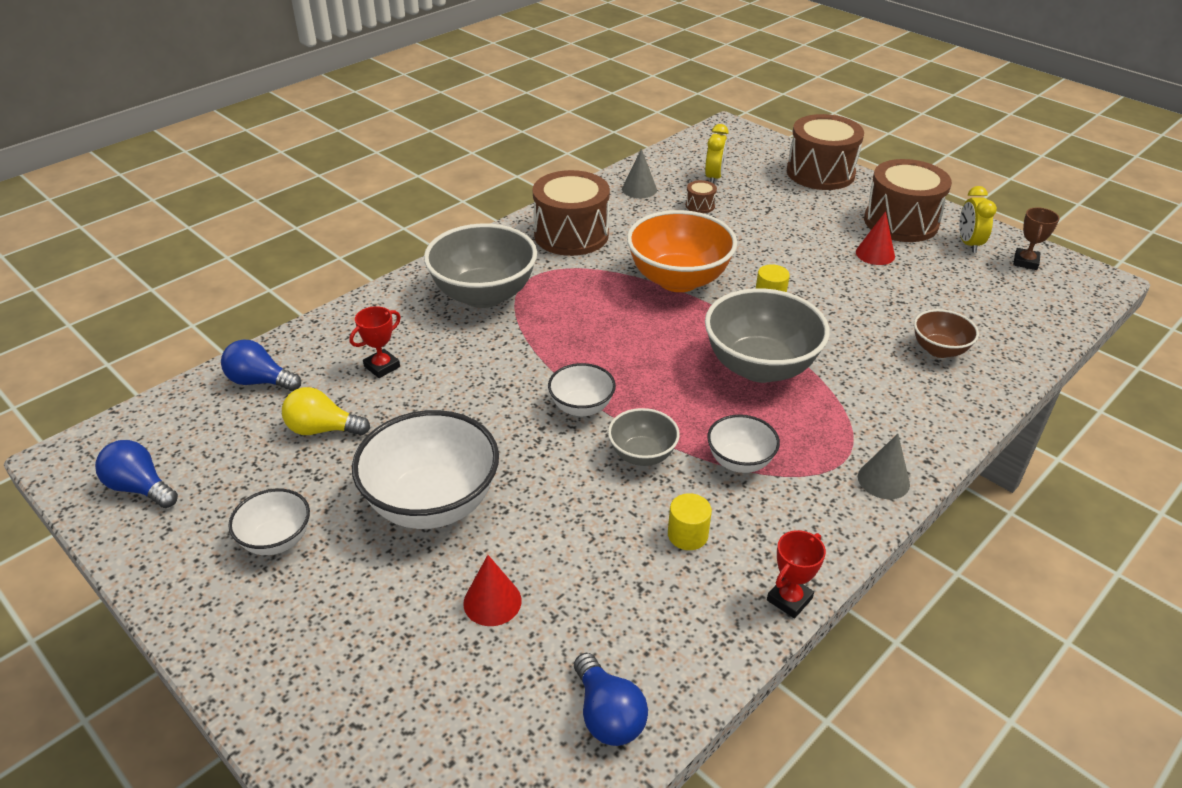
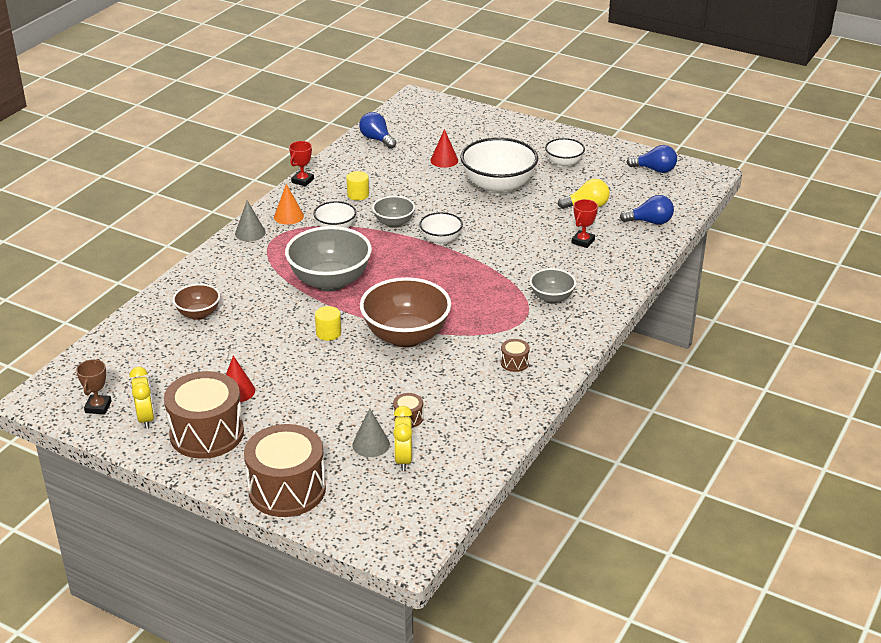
camera: 165 degrees right, 5 degrees down
(484, 295) = (551, 298): grey bowl -> grey bowl, size x0.53
(571, 235) = (514, 363): brown drum -> brown drum, size x0.41
(639, 189) = (475, 428): grey cone -> grey cone (371, 444)
(678, 280) = (406, 336): orange bowl -> brown bowl
(818, 506) = (288, 216): none -> orange cone

